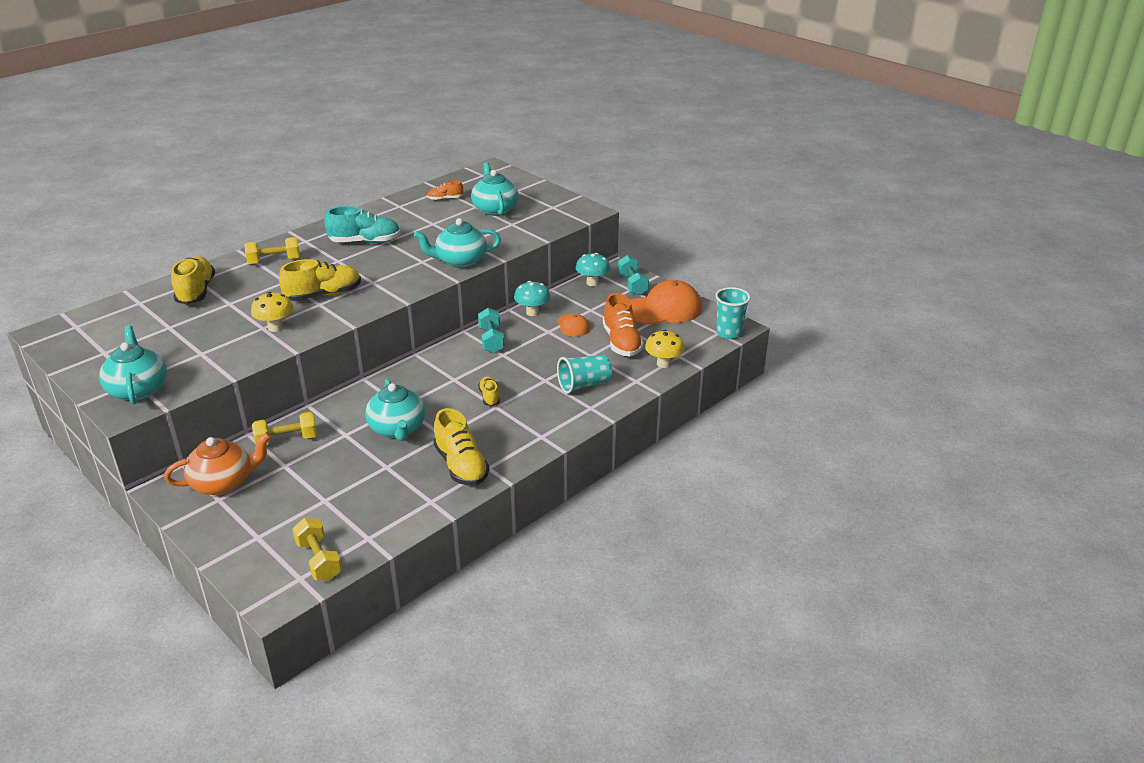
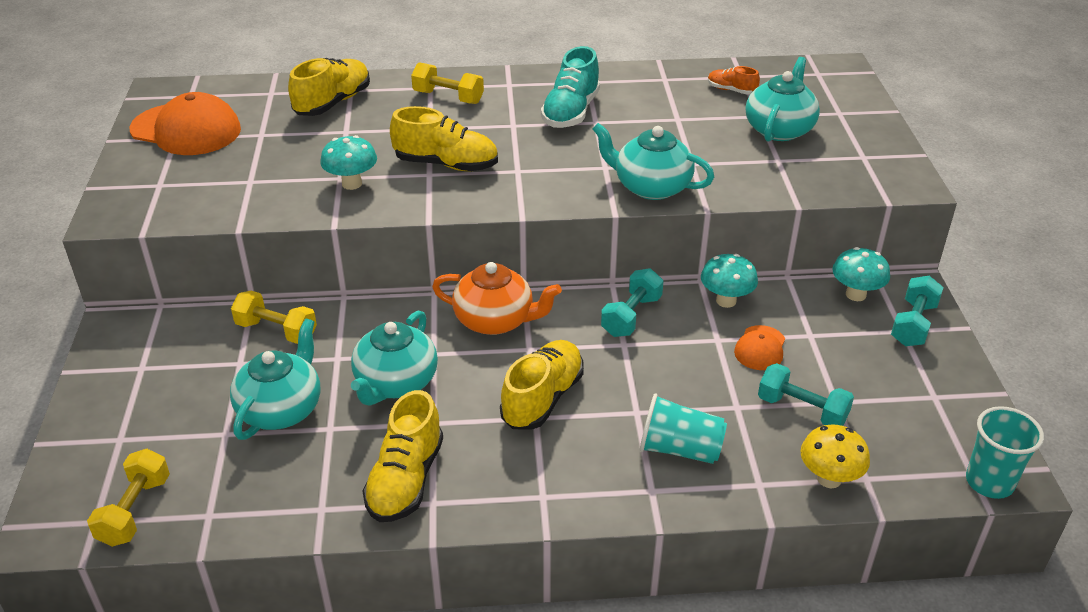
camera: 40 degrees right, 5 degrees up
(138, 389) = (150, 196): turquoise teapot -> turquoise teapot (281, 409)
(224, 483) = (167, 350): orange teapot -> orange teapot (495, 320)
(275, 327) = (352, 184): yellow mushroom -> turquoise mushroom
(365, 242) = (571, 112): turquoise shoe -> turquoise shoe turned 75 degrees clockwise
(489, 397) = (542, 398): yellow shoe -> yellow shoe, size x1.86
(621, 342) = (802, 410): orange shoe -> turquoise dumbbell
(664, 309) = (922, 387): orange cap -> orange cap (186, 130)

